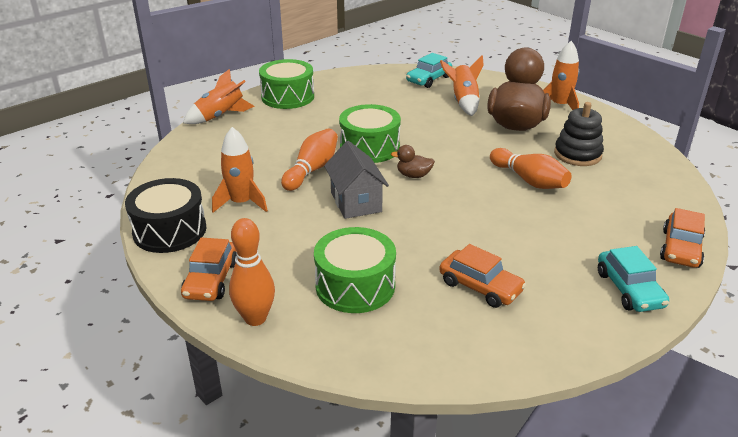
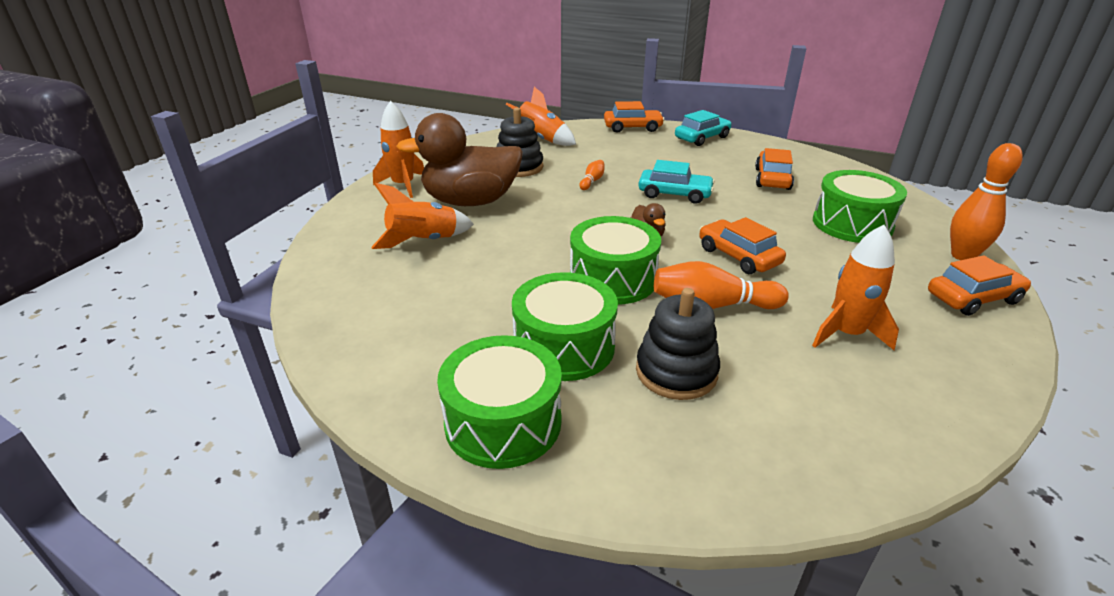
camera: 115 degrees left, 0 degrees up
(170, 230) = (973, 367): black drum -> none
(220, 116) = (656, 488): orange rocket -> orange rocket (541, 139)
(272, 140) = (676, 372): none -> black stacking toy
(321, 119) = (564, 346): none -> green drum
(356, 202) = (738, 256): grey house -> orange car
(429, 79) = (350, 283): turquoise car -> turquoise car (674, 194)
(529, 180) = (592, 181): orange bowling pin -> orange bowling pin, size x0.51

